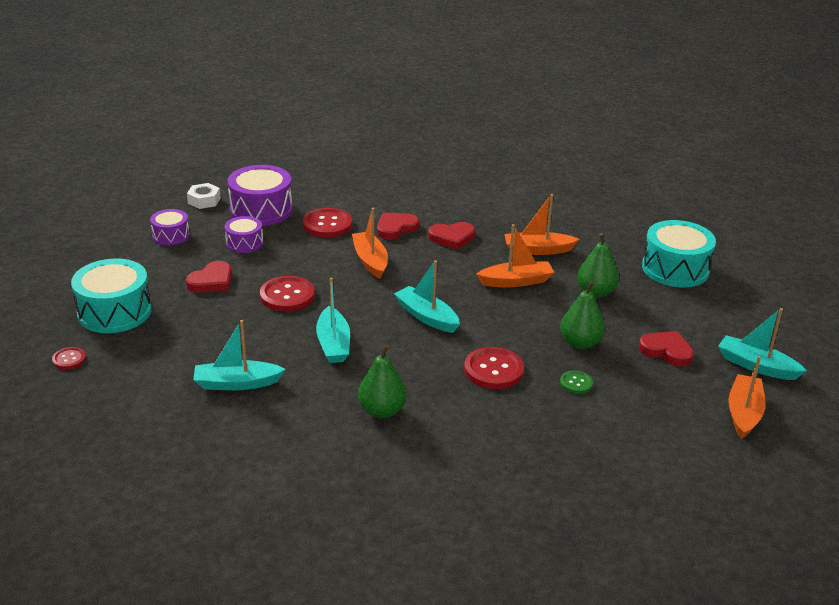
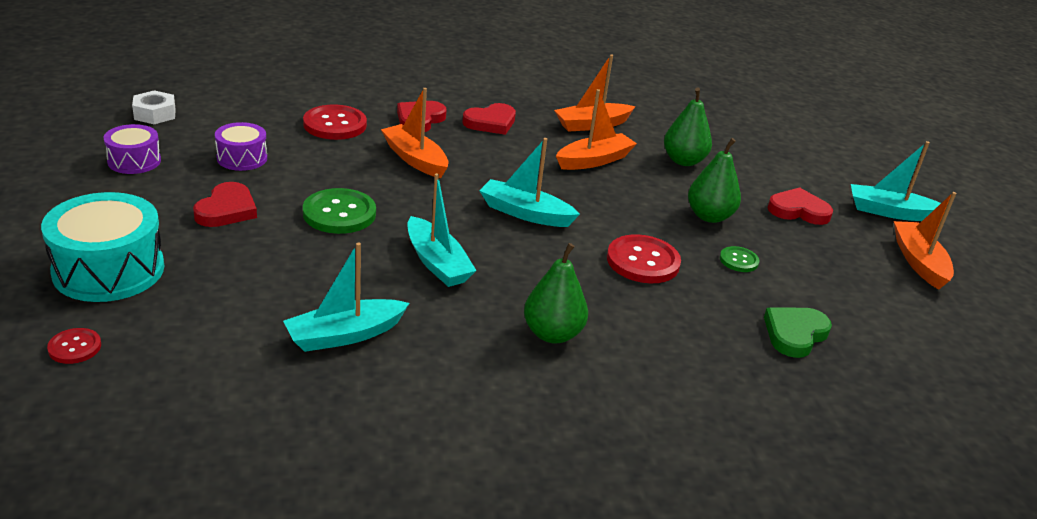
camera: 25 degrees left, 0 degrees up
(261, 210) = (239, 117): purple drum -> none
(287, 295) = (339, 213): red button -> green button
(575, 449) = (795, 334): none -> green heart
(675, 269) = (740, 127): turquoise drum -> none

